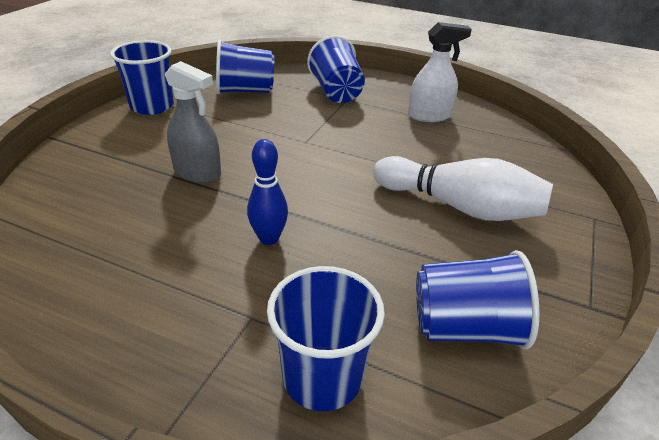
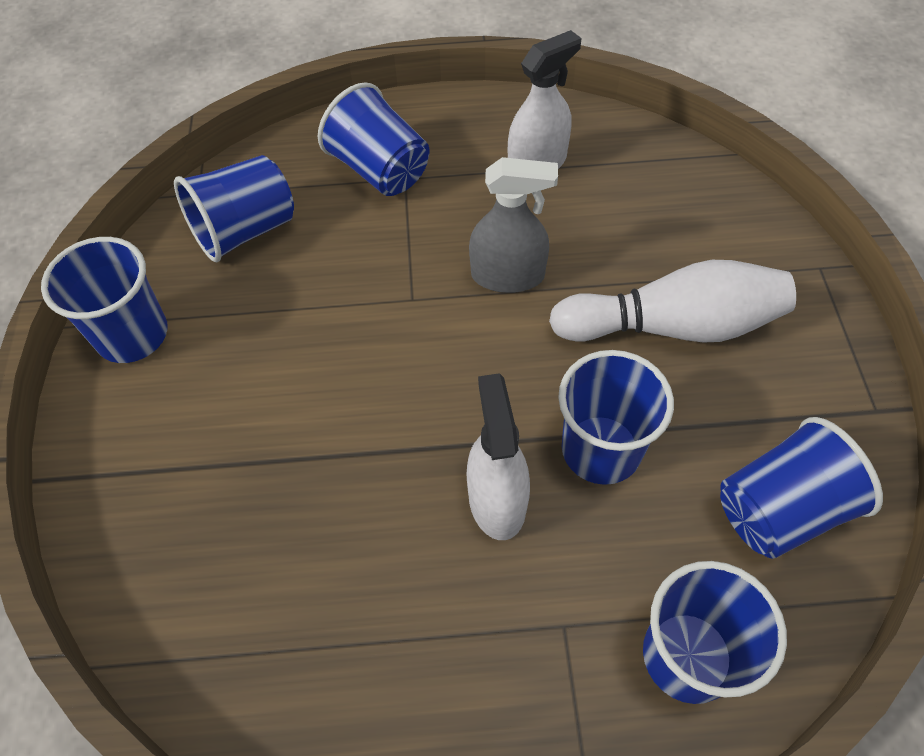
camera: 25 degrees left, 20 degrees up
(197, 172) = (317, 436): grey spray bottle -> grey spray bottle (508, 275)
(269, 239) = (497, 500): blue bowling pin -> white spray bottle
(358, 243) = (601, 449): none -> blue cup

